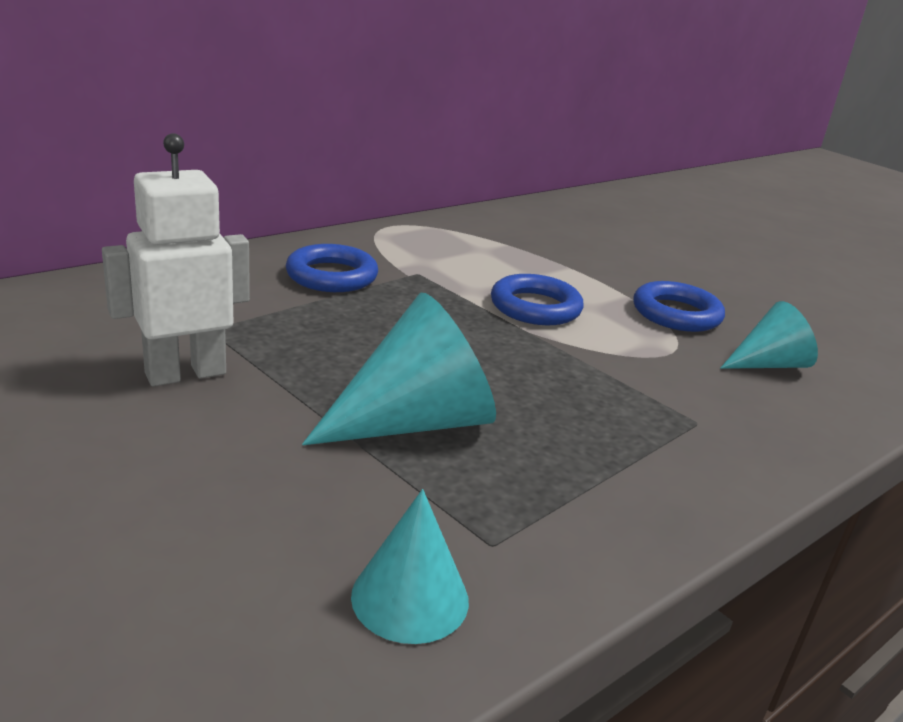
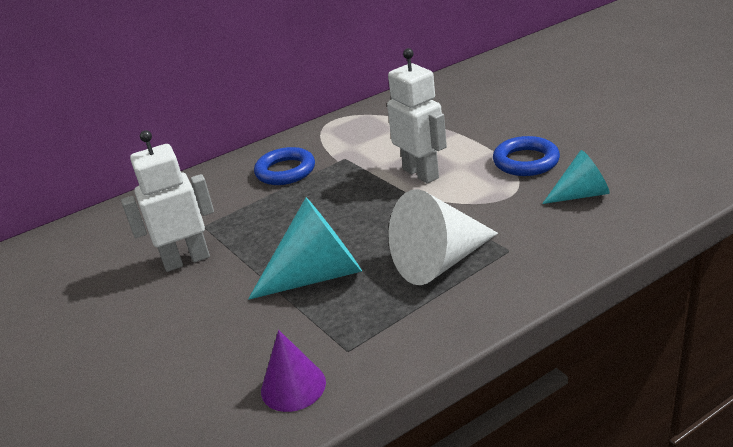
camera: 15 degrees right, 5 degrees up
(410, 597) = (293, 386): turquoise cone -> purple cone
(535, 307) = (421, 173): blue ring -> white robot
(601, 426) = (439, 262): none -> white cone

